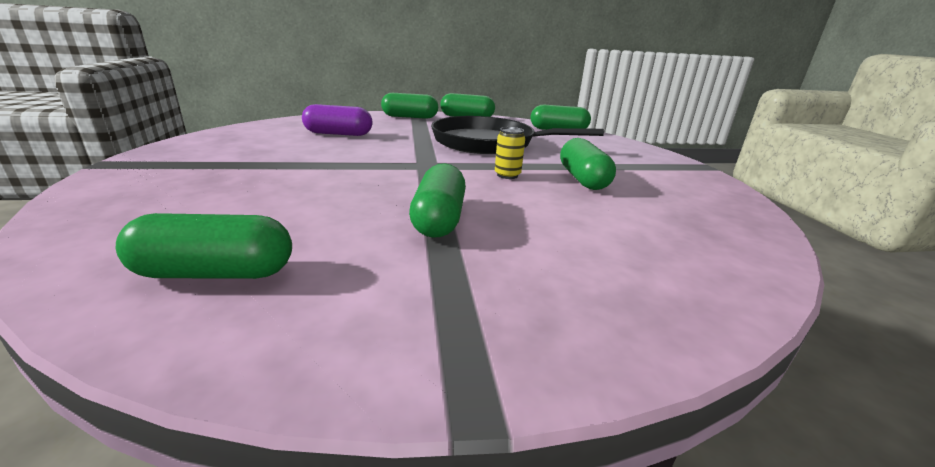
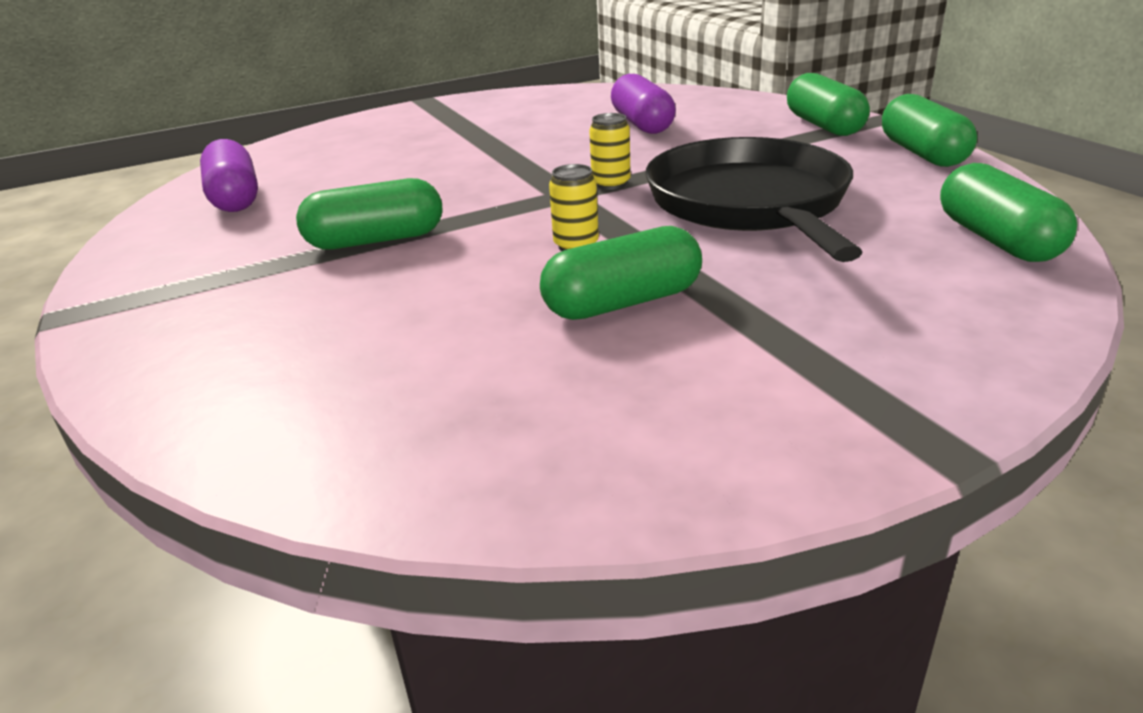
camera: 75 degrees right, 5 degrees up
(215, 273) = (235, 198): green capsule -> purple capsule
(426, 155) = (611, 184): none -> yellow can

